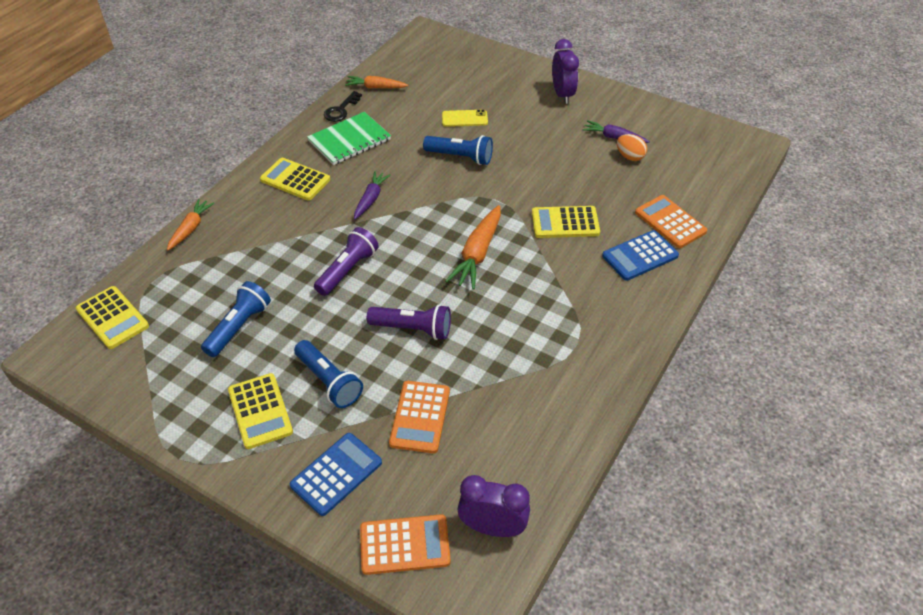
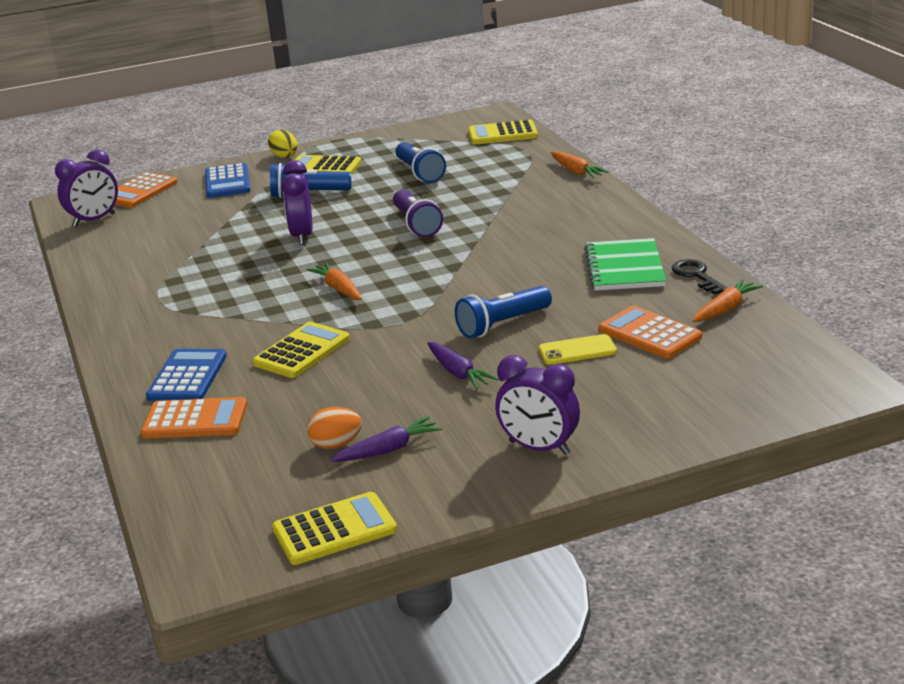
camera: 130 degrees right, 20 degrees down
(243, 471) = (284, 156): none -> yellow egg
(295, 180) = (588, 226): yellow calculator -> yellow calculator (334, 530)
(370, 199) = (501, 256): purple carrot -> purple carrot (458, 373)
(413, 329) = (302, 236): purple flashlight -> purple clock
(420, 417) = (217, 218): orange calculator -> orange calculator (650, 334)
(464, 119) = (577, 350): yellow phone -> yellow phone turned 45 degrees clockwise
(477, 254) = (338, 289): orange carrot -> orange carrot, size x0.64

